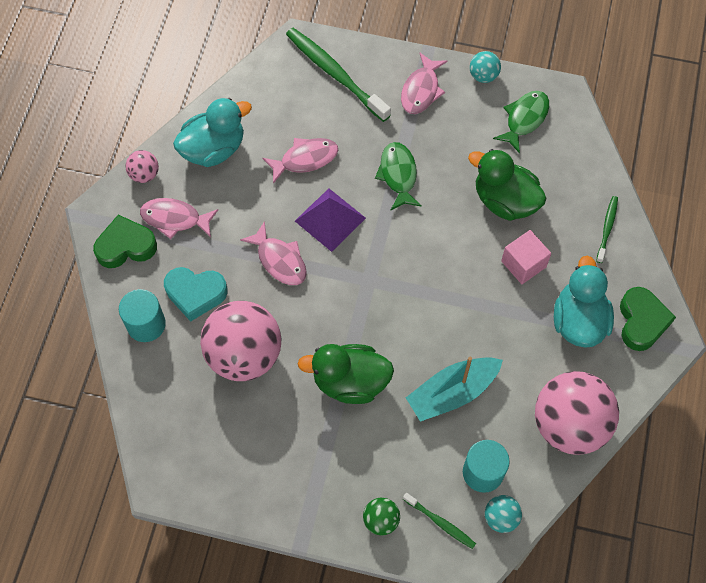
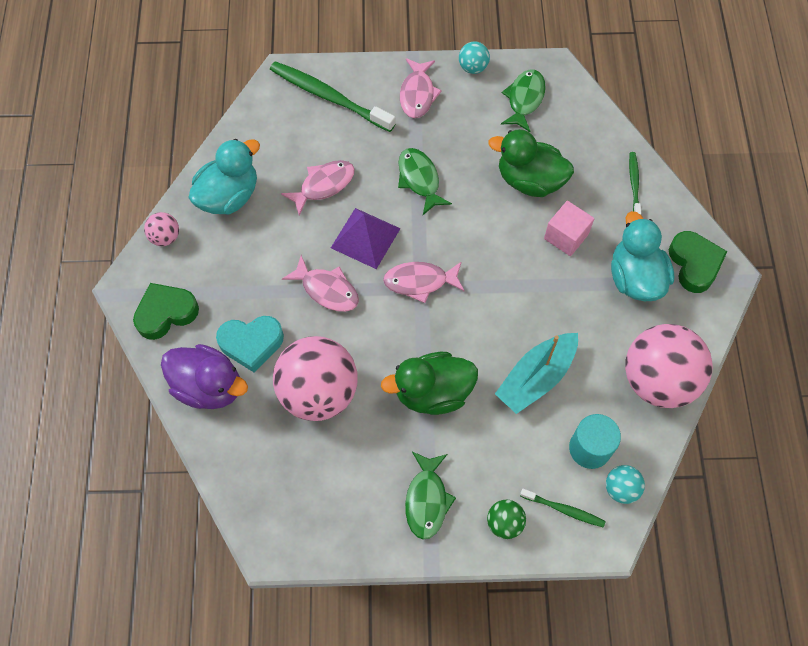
camera: 15 degrees left, 0 degrees up
(146, 324) = (209, 387): turquoise cylinder -> purple duck
(175, 219) = (209, 274): pink fish -> pink fish (420, 282)
(315, 480) = (427, 500): none -> green fish

